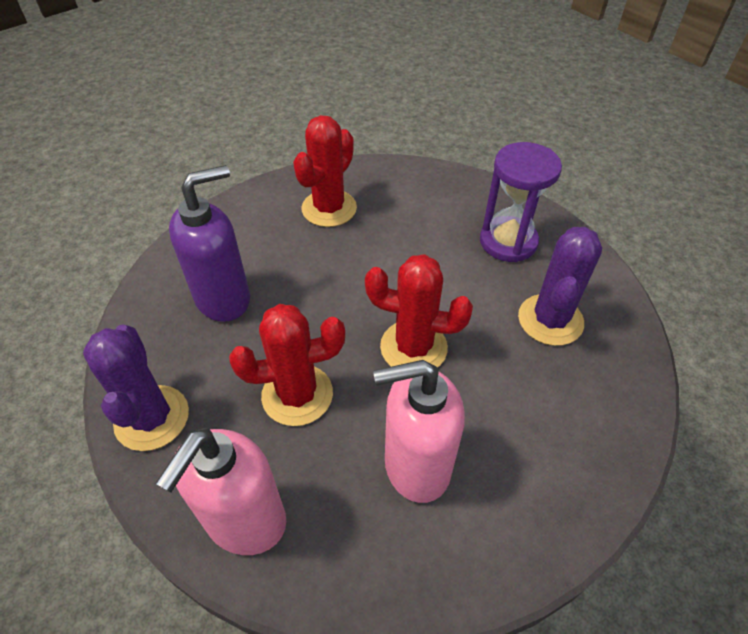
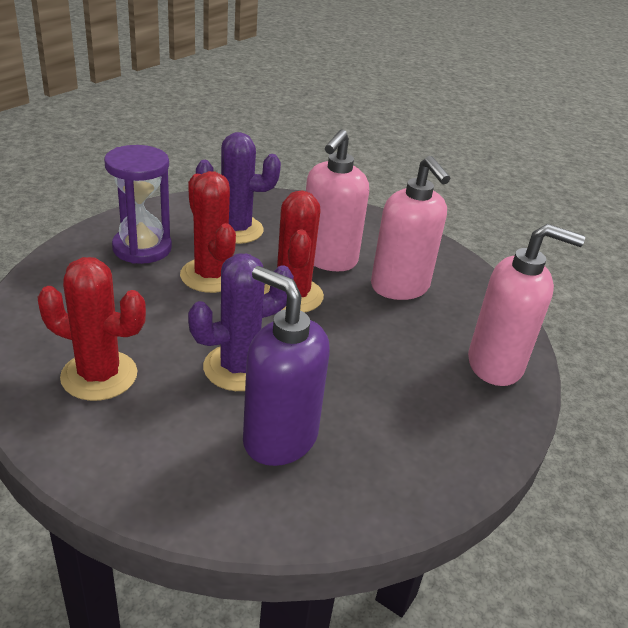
camera: 110 degrees left, 15 degrees down
(152, 418) = (452, 452): purple cactus -> purple cactus (239, 367)
(297, 395) = (374, 356): red cactus -> red cactus (210, 276)
(484, 400) = (328, 259): none -> pink soap dispenser

